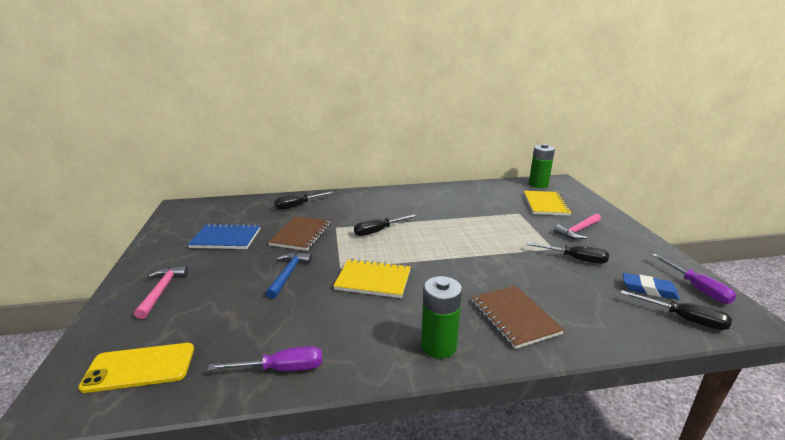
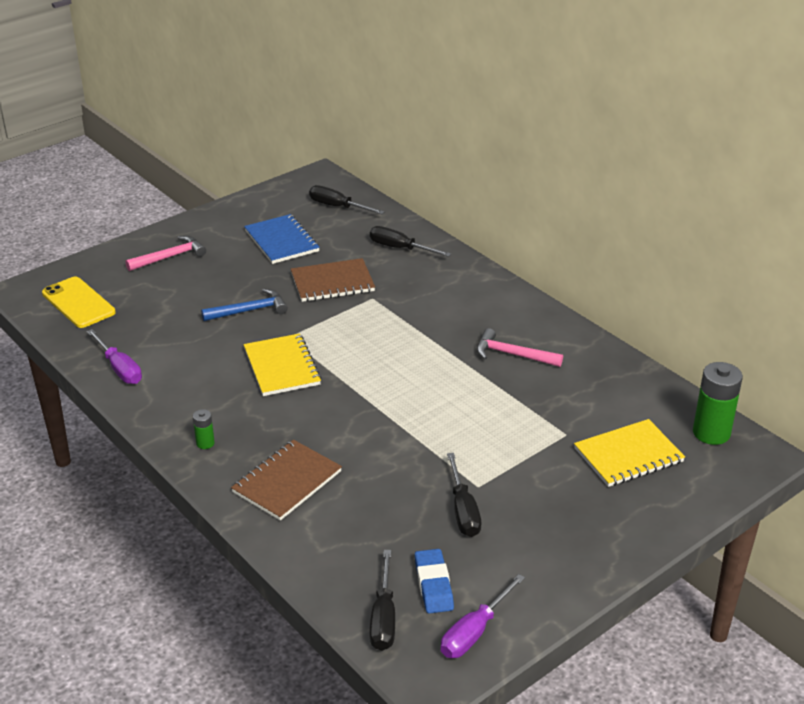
camera: 60 degrees right, 10 degrees up
(378, 231) = (392, 331): black screwdriver -> black screwdriver (337, 207)
(438, 346) = (205, 443): green battery -> green battery, size x0.48
(578, 230) = (559, 503): pink hammer -> pink hammer (513, 355)

